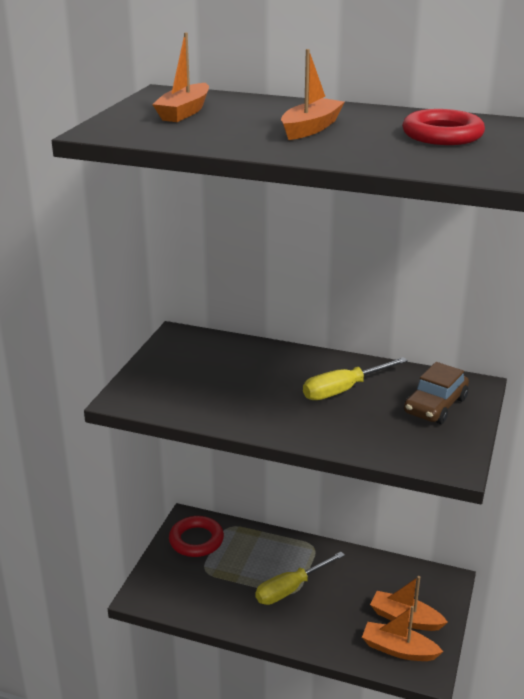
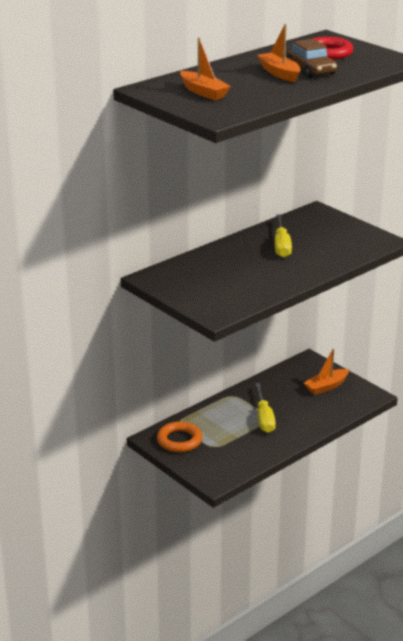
camera: 60 degrees left, 0 degrees up
(196, 540) = (179, 440): red ring -> orange ring
(398, 649) = (348, 398): orange boat -> none
(435, 406) = (325, 227): brown car -> brown car (311, 70)

